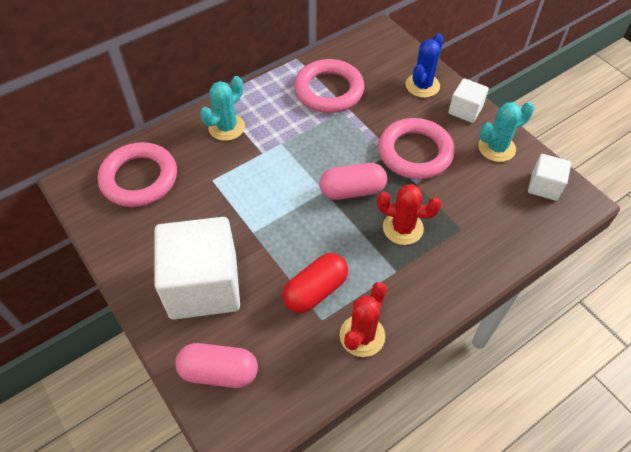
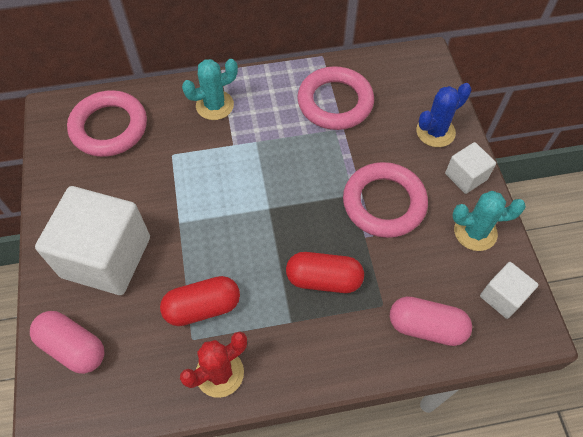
camera: 25 degrees right, 5 degrees up
(352, 191) = (296, 219): pink capsule -> pink capsule (426, 327)
(402, 228) = (324, 279): red cactus -> red capsule

